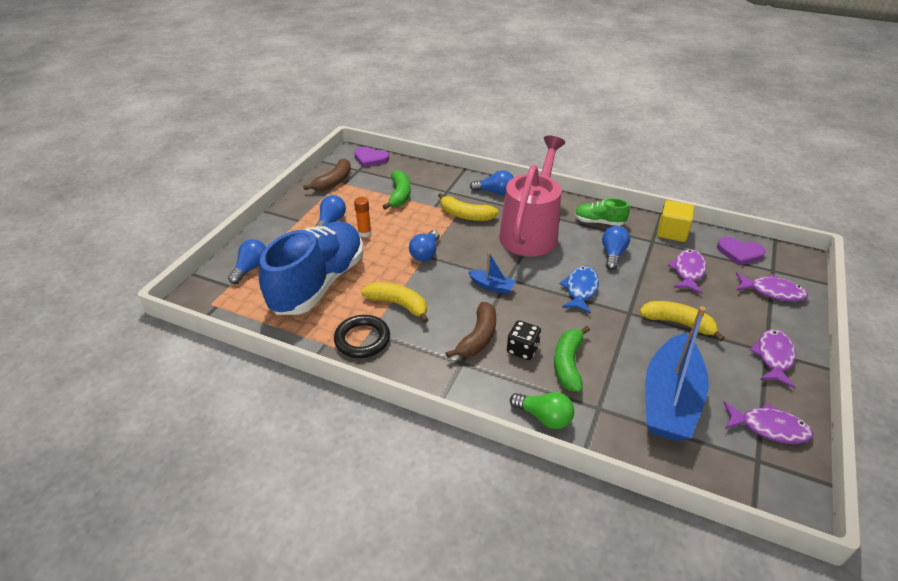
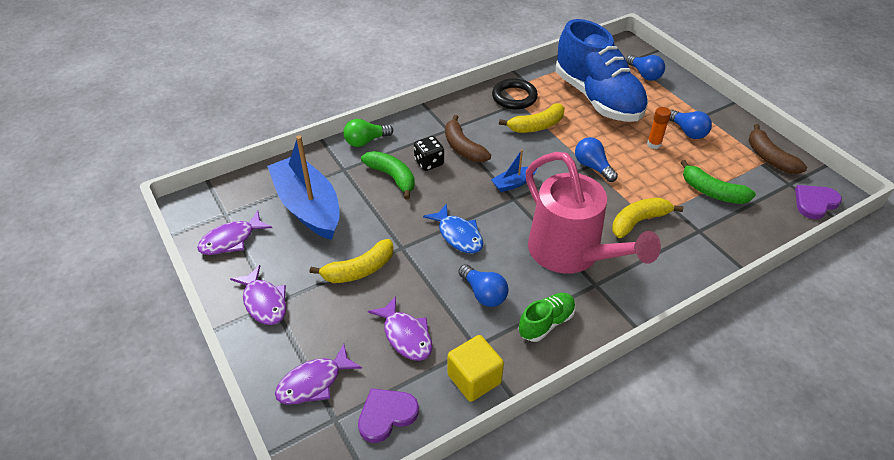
camera: 125 degrees right, 5 degrees up
(495, 192) = (672, 269): blue light bulb -> none

